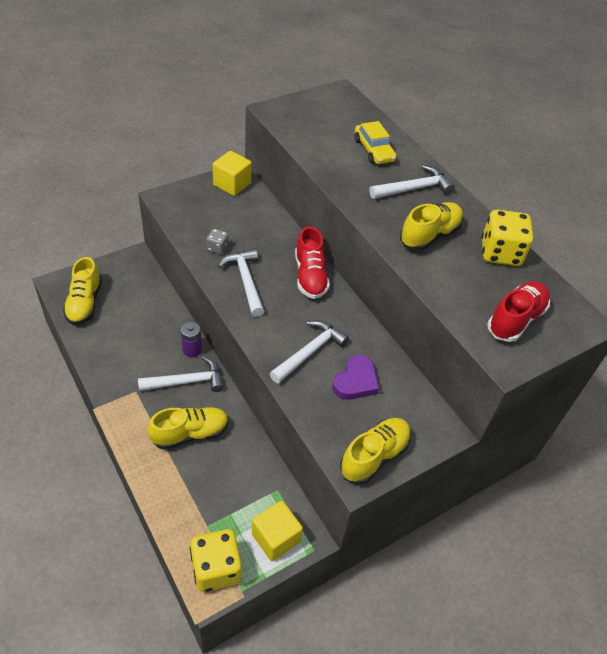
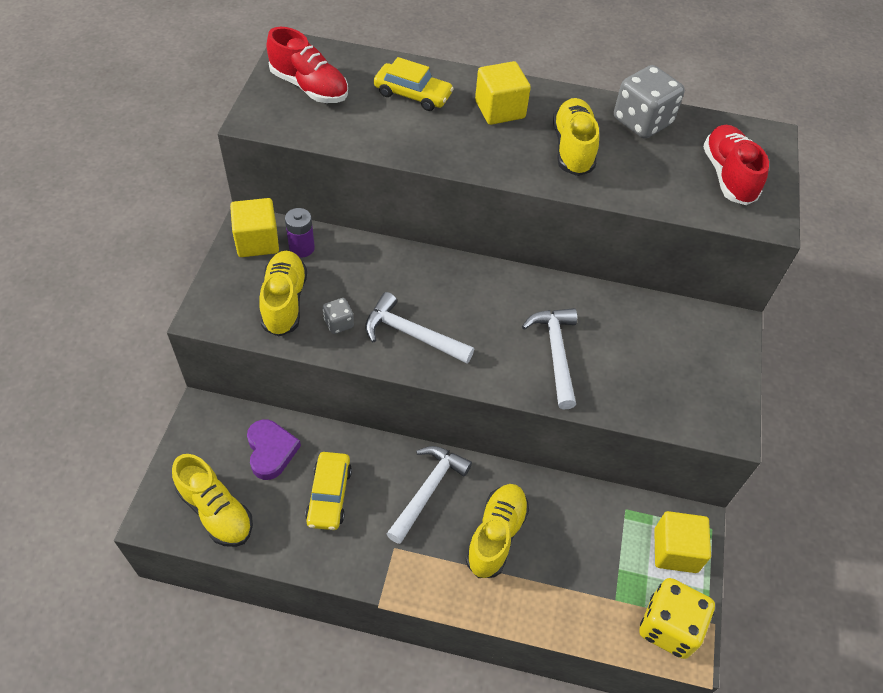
camera: 45 degrees left, 5 degrees up
(139, 341) = (329, 495): none -> yellow car
(192, 350) = (391, 455): purple battery -> purple battery (302, 248)
(310, 276) = (460, 278): red shoe -> red shoe (309, 87)
(355, 381) = (623, 345): purple heart -> purple heart (271, 451)
(374, 456) = (717, 398): yellow shoe -> yellow shoe (284, 301)
(414, 188) = (500, 109): white hammer -> yellow cube
(500, 253) = (642, 121): yellow dice -> grey dice

